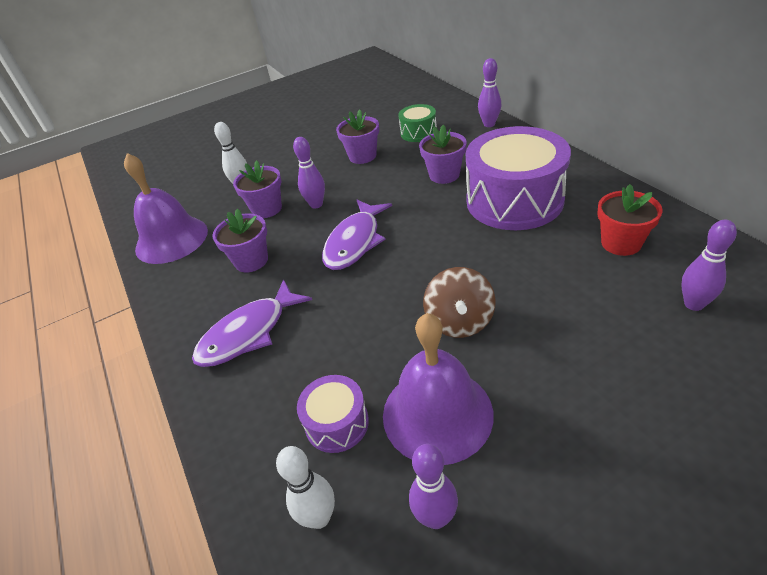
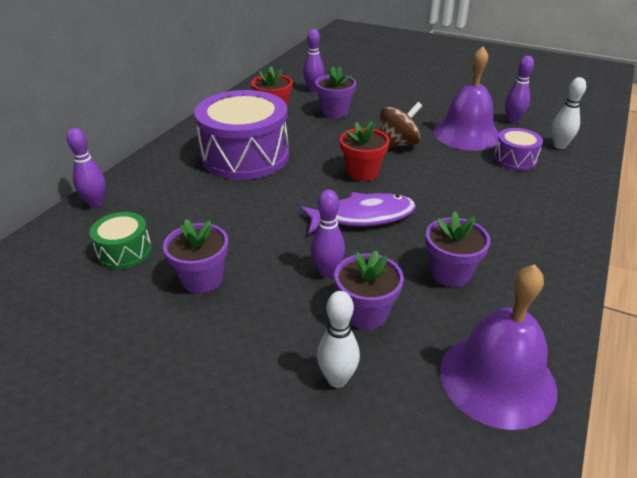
camera: 130 degrees left, 5 degrees down
(248, 333) = (514, 226): purple fish -> none
(422, 267) = (362, 172): none -> red flower pot
(444, 175) = (220, 202): purple flower pot -> purple flower pot (335, 112)

